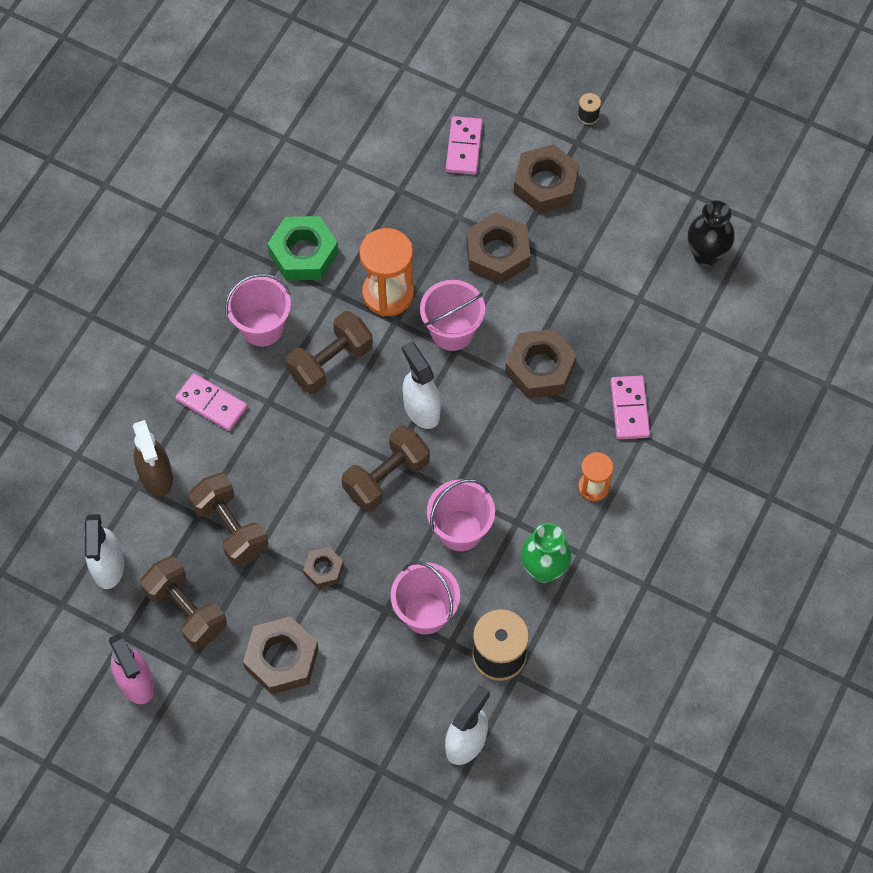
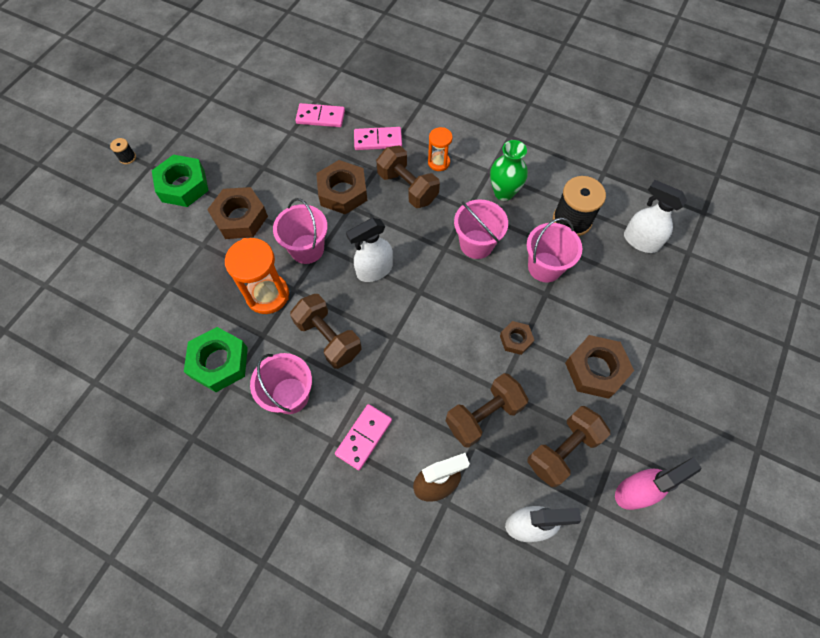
camera: 90 degrees left, 0 degrees up
(386, 477) = (434, 295): brown dumbbell -> brown dumbbell (407, 187)
(464, 147) = (137, 240): pink domino -> pink domino (320, 117)
(545, 184) = (183, 186): brown nut -> green nut
(706, 255) = (259, 94): black vase -> none

